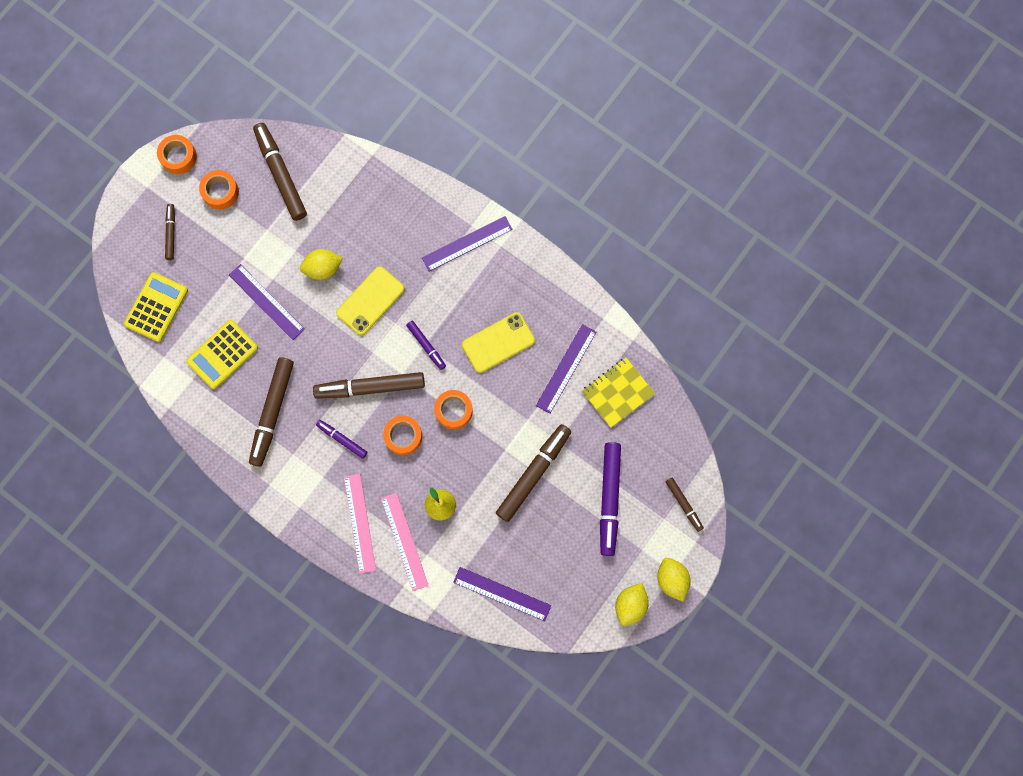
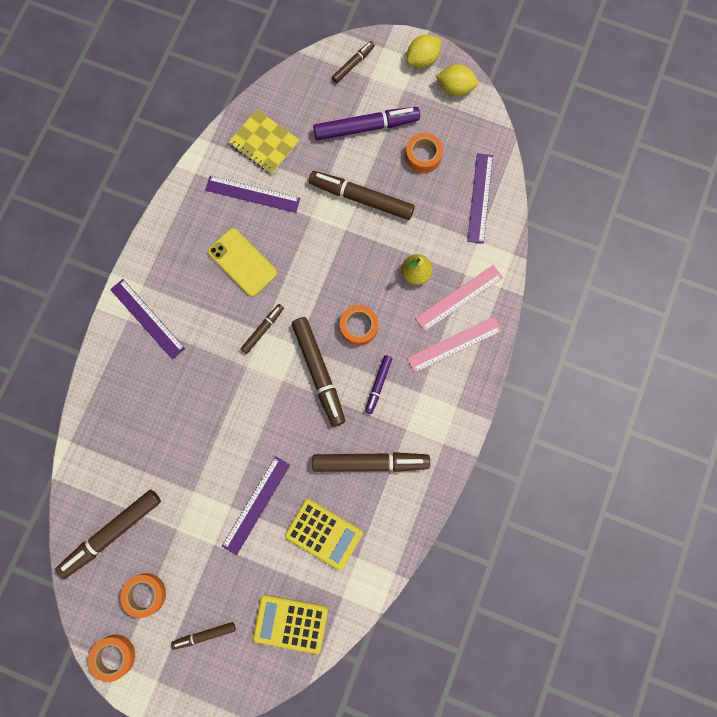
camera: 105 degrees left, 0 degrees up
(323, 268) = (206, 456): yellow lemon -> none
(370, 301) = (229, 397): yellow phone -> none
(426, 346) = (263, 329): purple marker -> brown marker
(453, 410) = (321, 286): orange tape -> orange tape (423, 156)

